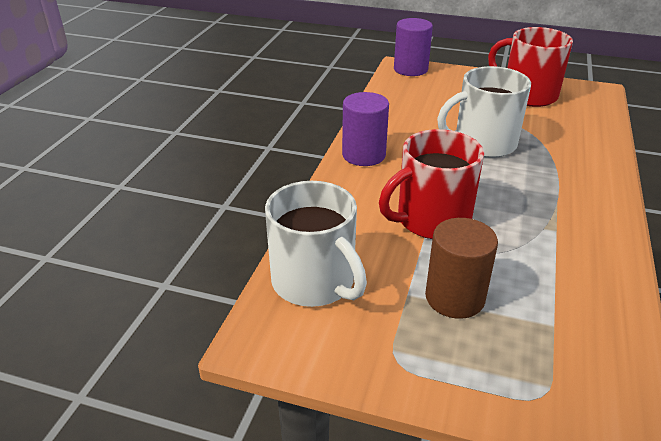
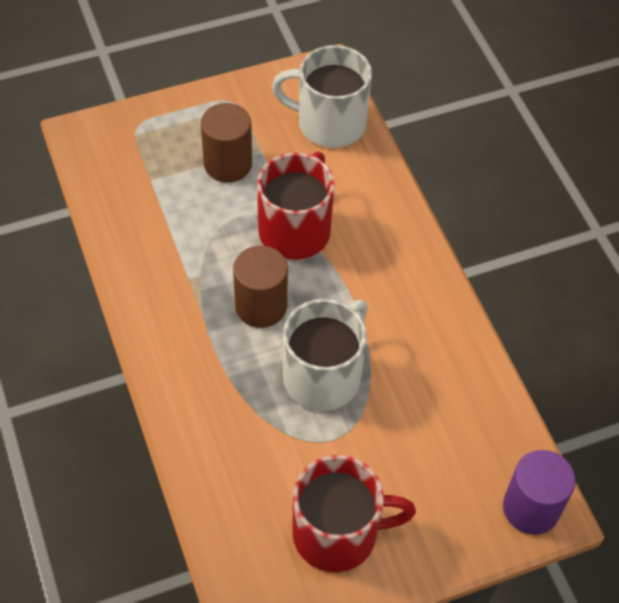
camera: 140 degrees right, 20 degrees up
(363, 155) = (421, 281): purple cylinder -> none
(502, 190) = (261, 306): none -> brown cylinder

